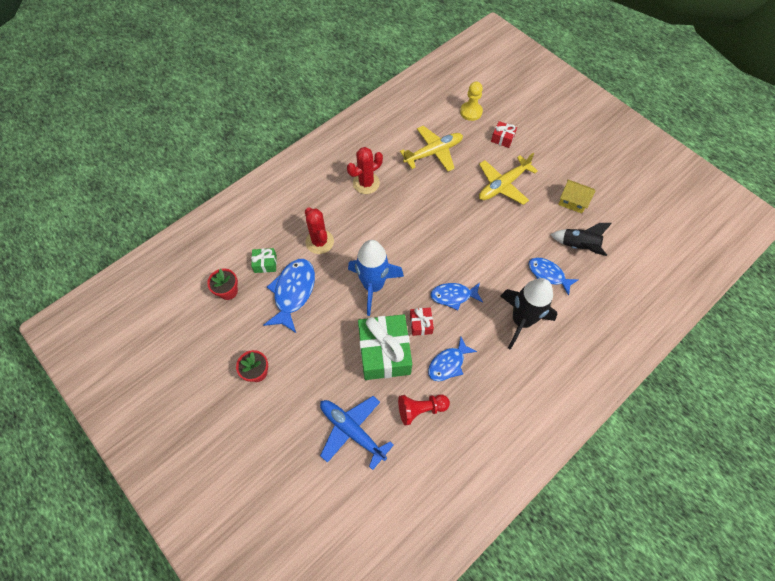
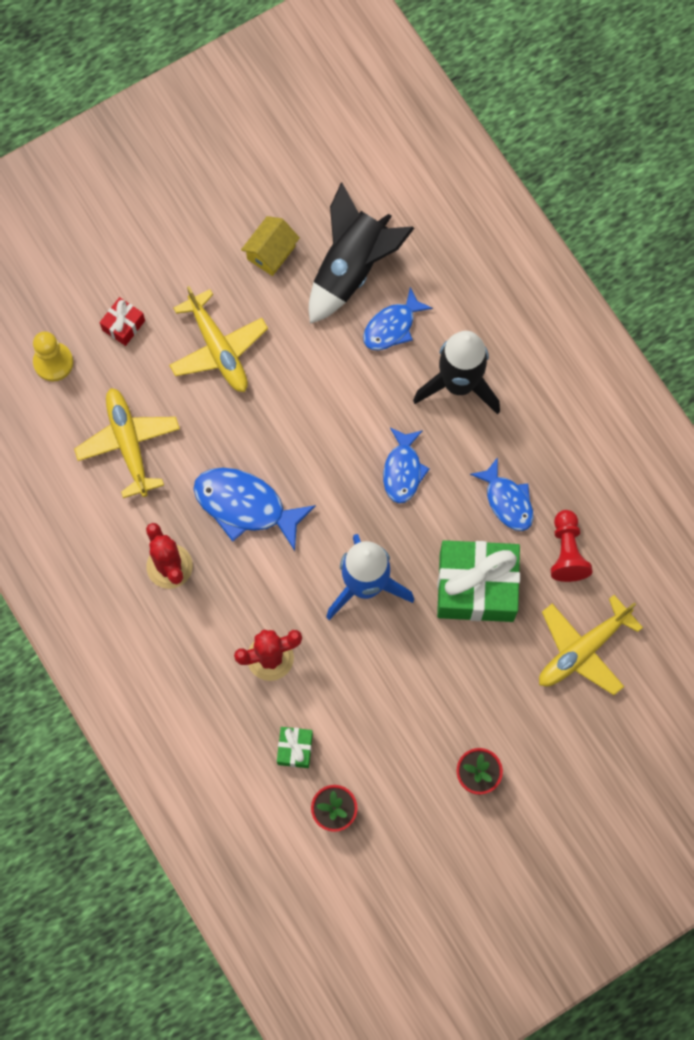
camera: 80 degrees left, 10 degrees up
(293, 292) = (355, 709): blue fish -> blue fish (245, 506)
(352, 431) = (583, 649): blue plane -> yellow plane
(421, 324) = (440, 527): red gift -> none
(578, 246) = (352, 269): black rocket -> black rocket, size x1.57

